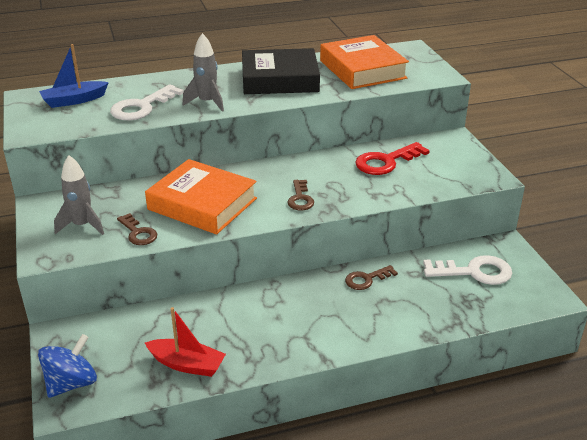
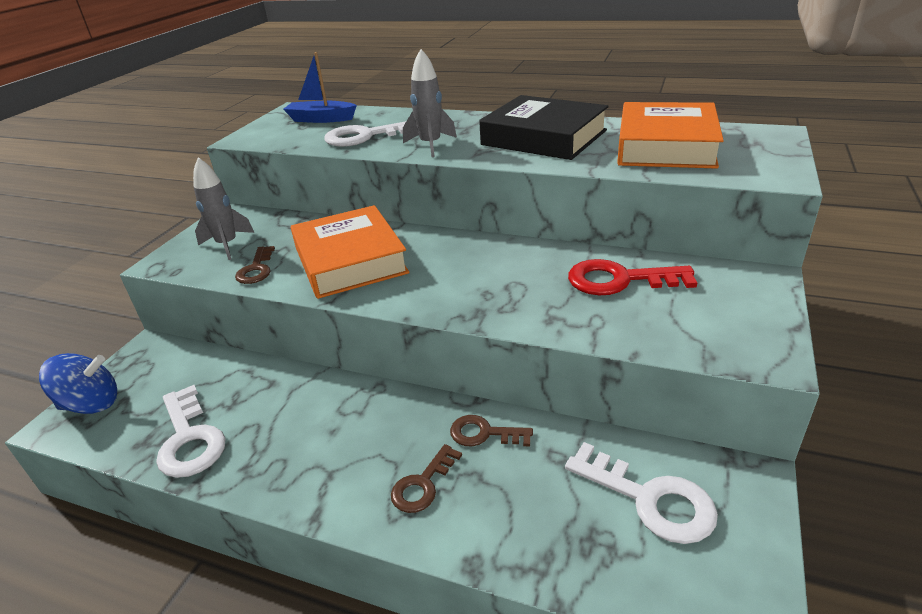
camera: 40 degrees right, 0 degrees up
(187, 364) = (189, 439): red boat -> white key
(300, 198) = (455, 290): brown key -> brown key (423, 485)

